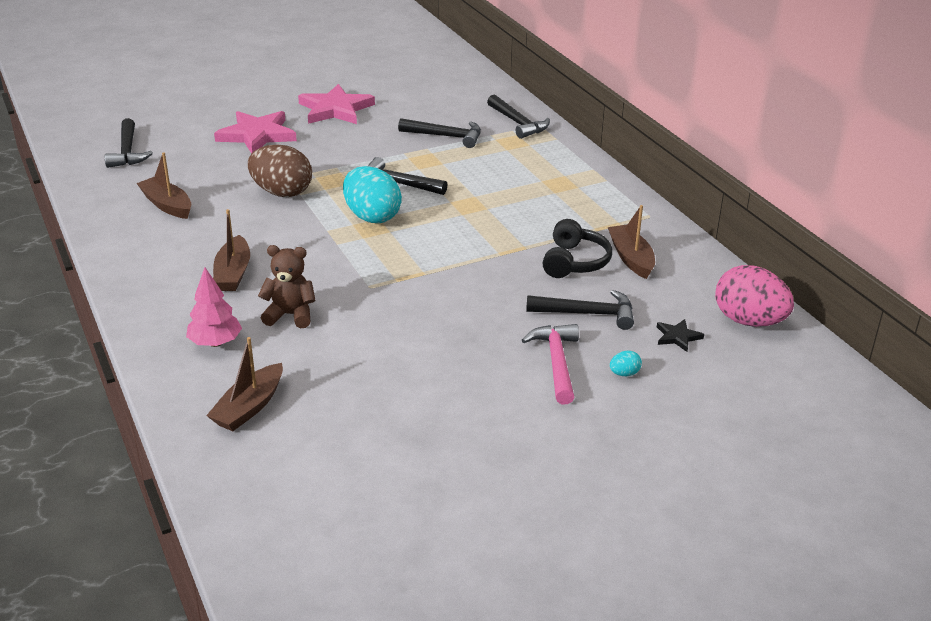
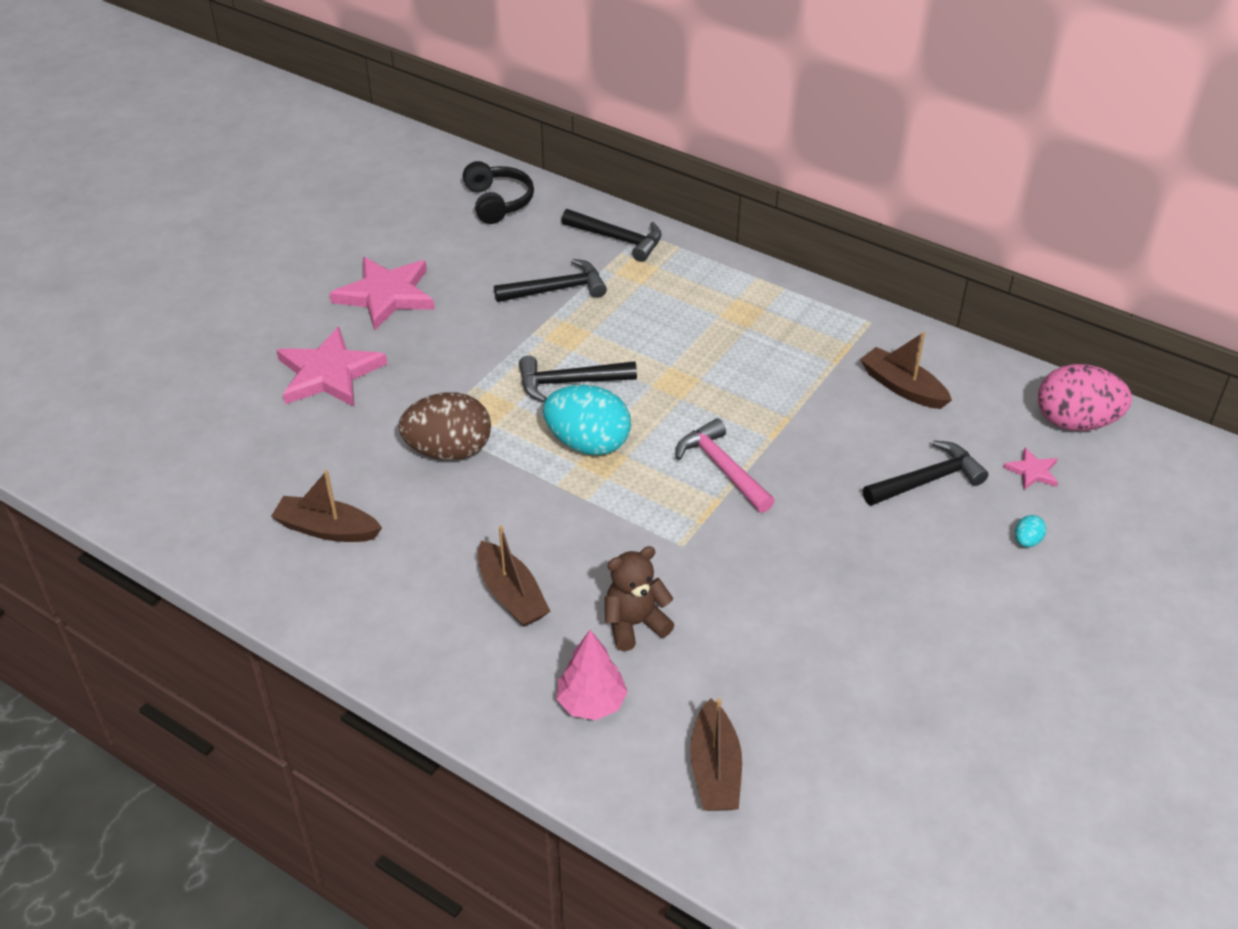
camera: 30 degrees left, 10 degrees up
(128, 152) = (185, 466): black hammer -> none
(556, 362) = (955, 557): pink hammer -> pink hammer (722, 468)
(575, 262) = (854, 416): black headphones -> black headphones (498, 202)
(677, 337) = (1032, 471): black star -> pink star

